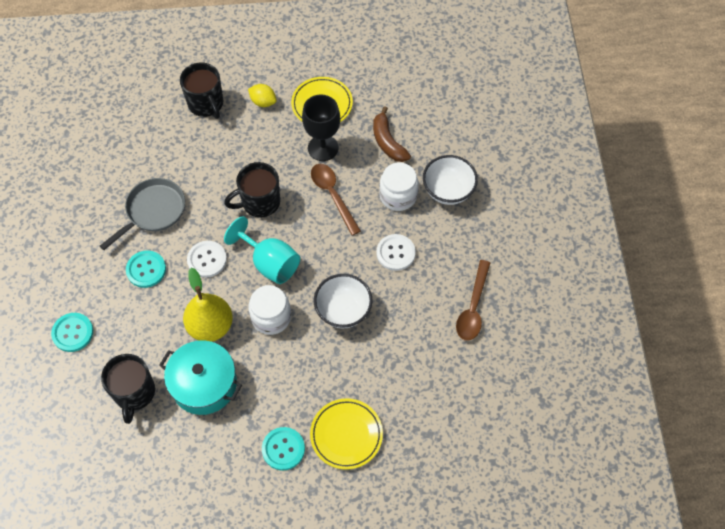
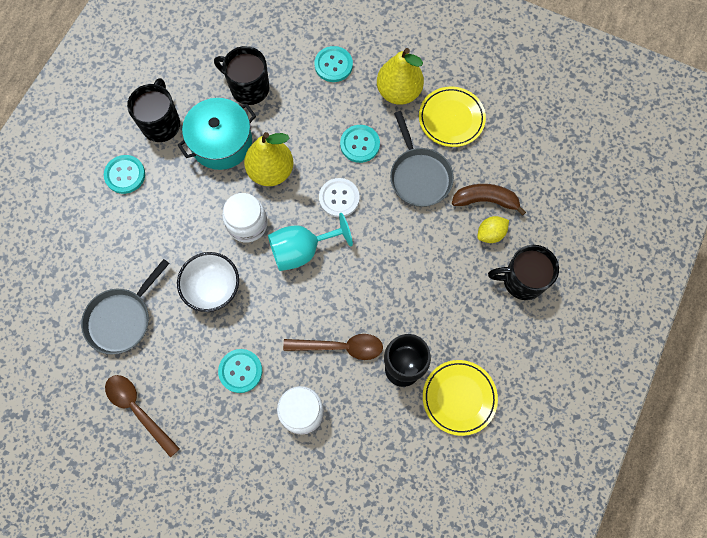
camera: 120 degrees right, 10 degrees up
(76, 265) = (399, 92): none -> yellow pear
(259, 202) = (373, 274): black mug -> black mug (161, 123)
(263, 102) = (495, 338): yellow lemon -> yellow lemon (490, 234)
(346, 435) = (101, 229): yellow plate -> yellow plate (451, 119)
(388, 142) = (372, 440): brown banana -> brown banana (485, 200)
(395, 253) = (240, 371): white button -> turquoise button
(412, 366) = (122, 319): none -> grey pan
(448, 191) = (276, 467): white bowl -> none

